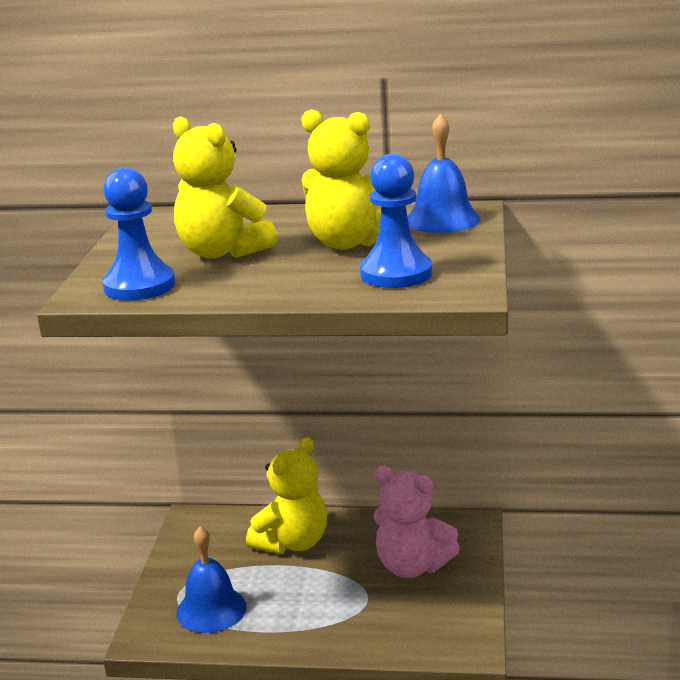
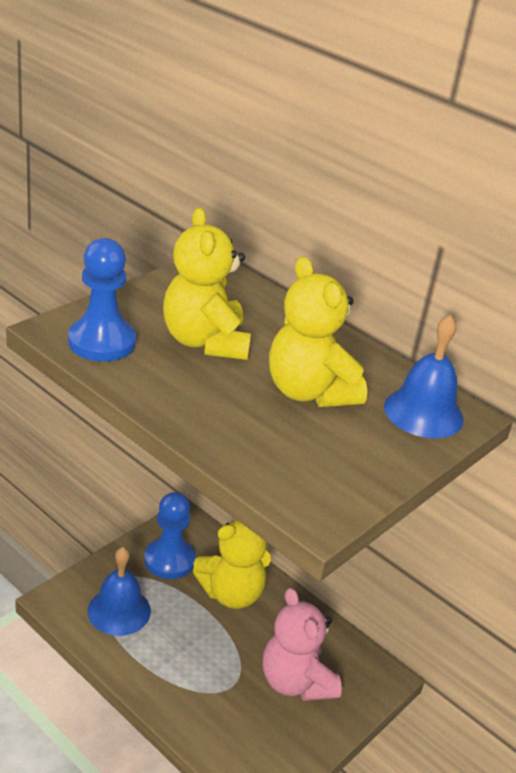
camera: 30 degrees right, 10 degrees up
(396, 273) = (295, 454): blue pawn -> blue pawn (169, 560)

